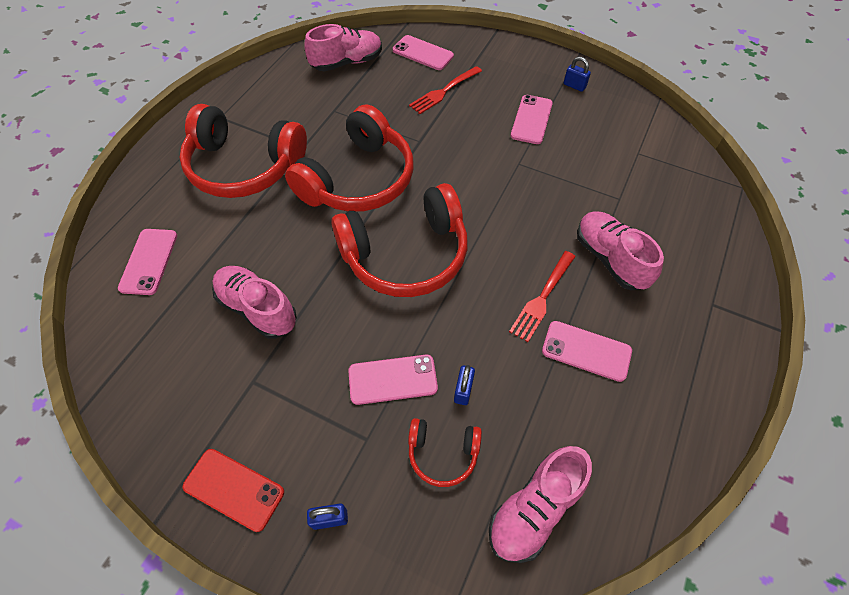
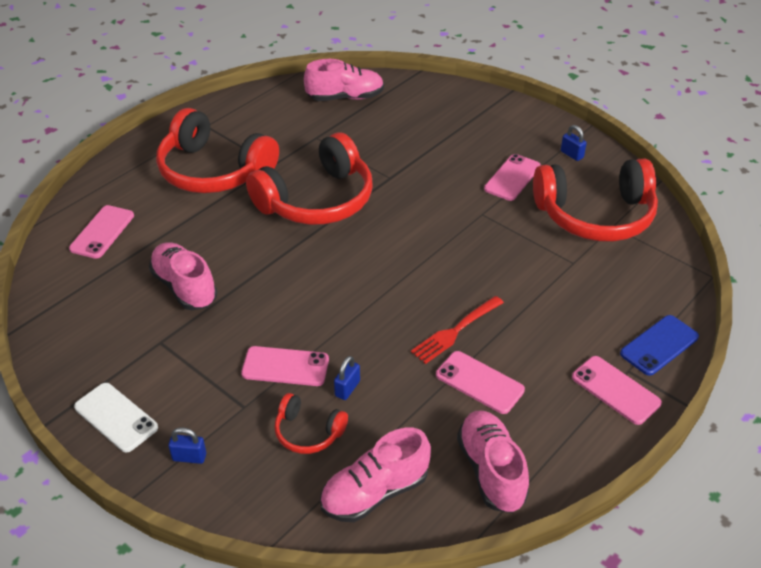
camera: 15 degrees right, 15 degrees down
(234, 489) = (116, 417): red phone -> white phone
(406, 255) = (338, 271): red headphones -> red headphones (595, 216)
(423, 53) = (425, 100): pink phone -> pink phone (615, 390)
(444, 91) = (433, 138): red fork -> none
(610, 259) = (539, 312): pink shoe -> pink shoe (491, 470)
(728, 270) = (659, 345): none -> blue phone

